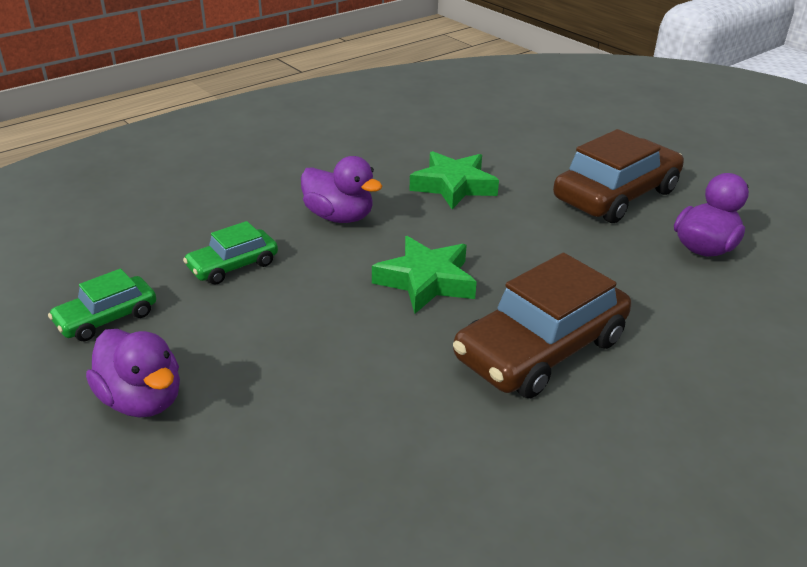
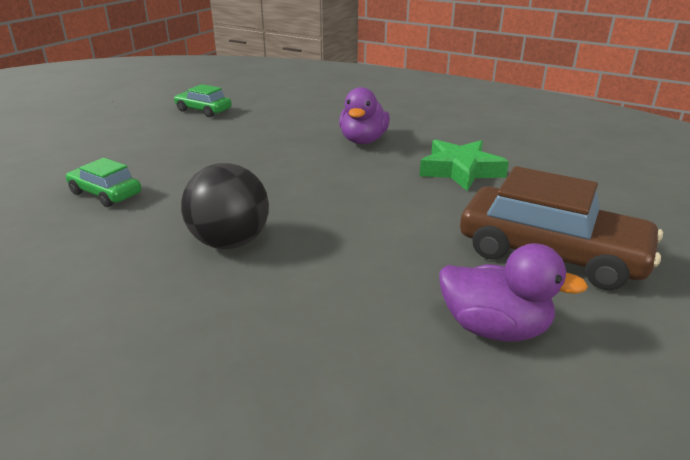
camera: 70 degrees right, 5 degrees down
(142, 400) = (134, 133): purple duck -> none
(233, 266) = (275, 125): green car -> green car (105, 193)
(426, 281) = (299, 183): green star -> none
(540, 349) = (230, 242): brown car -> black ball

